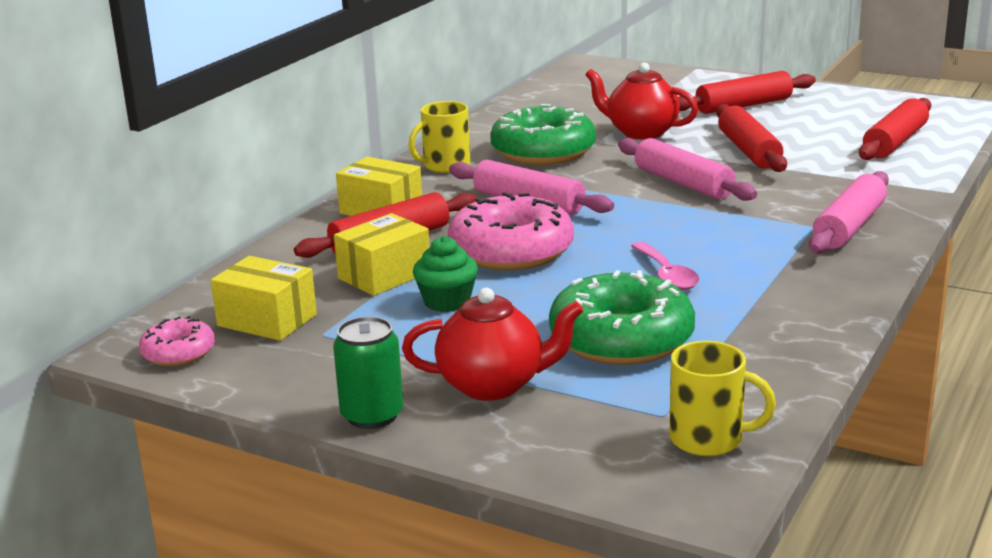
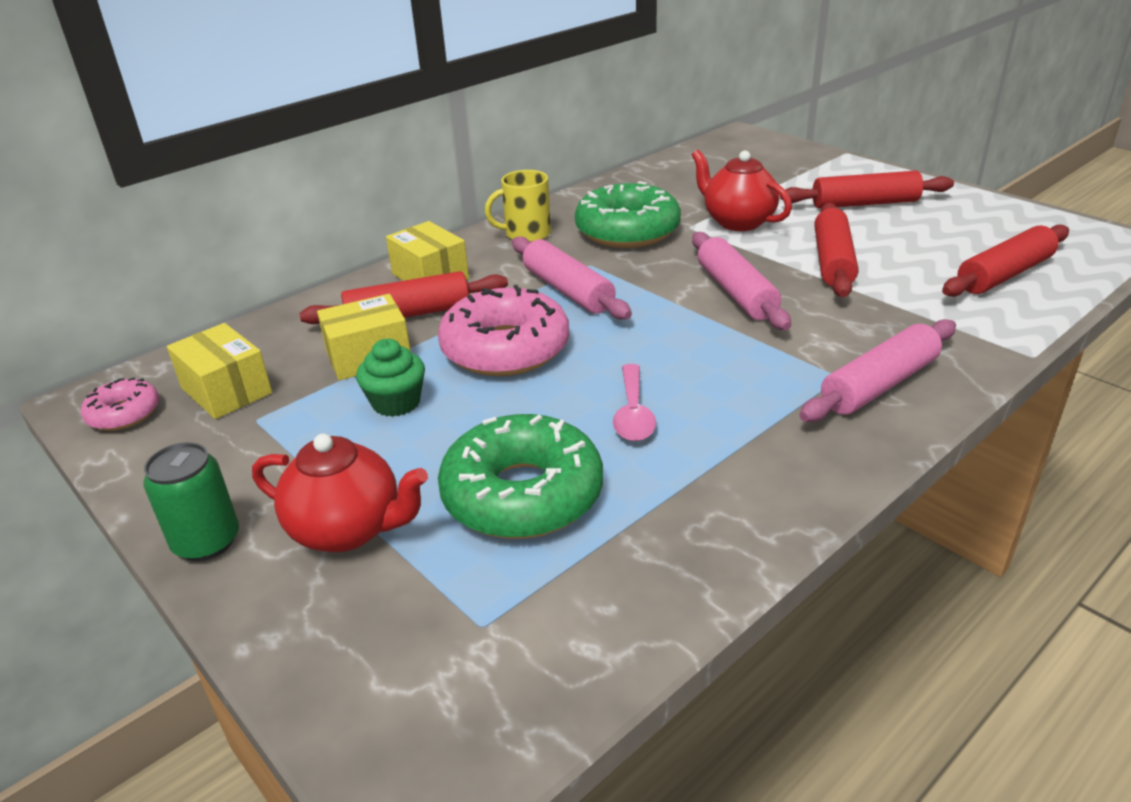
camera: 20 degrees right, 10 degrees up
(708, 439) = (503, 682): yellow mug -> none

